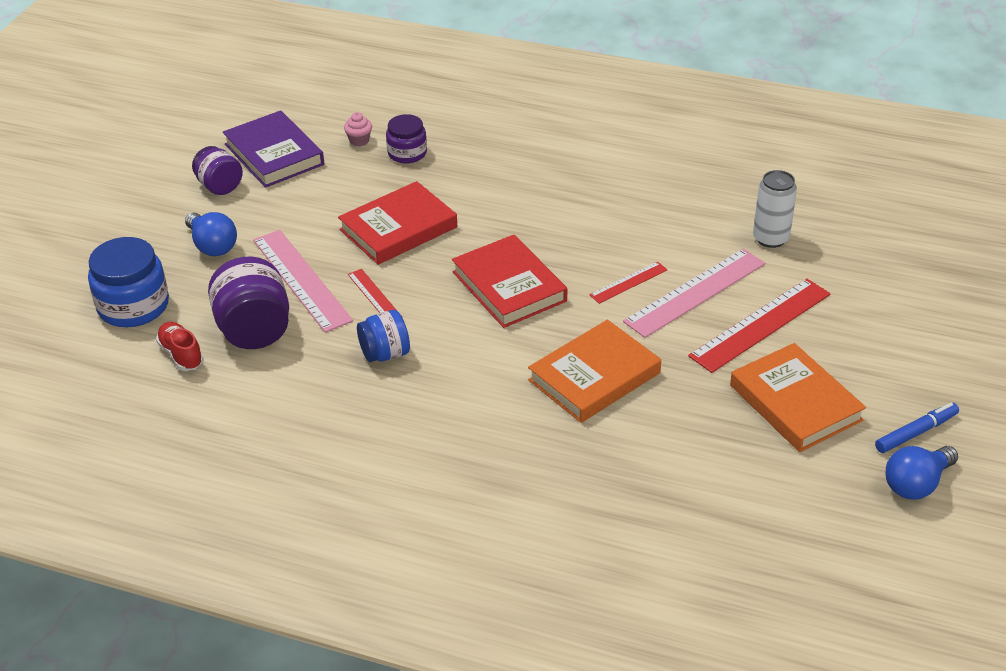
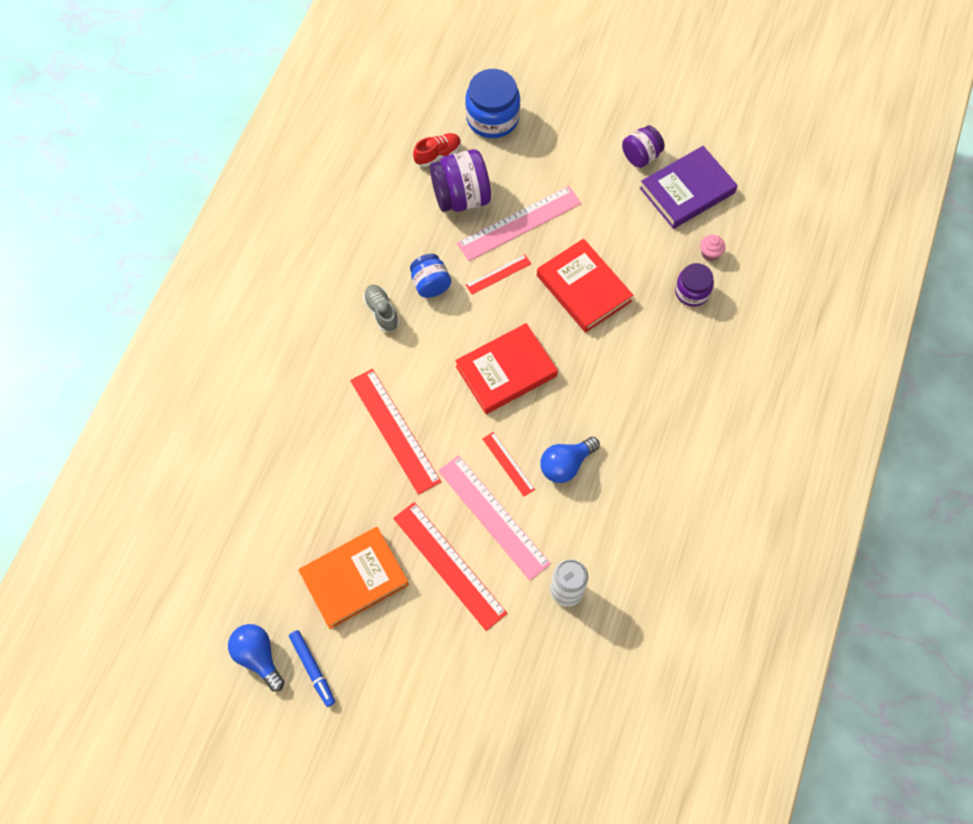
camera: 90 degrees right, 25 degrees up
(212, 246) = (562, 159): blue light bulb -> blue light bulb (566, 464)
(424, 397) = (381, 312): none -> grey shoe
(594, 377) = (395, 430): orange book -> red ruler

